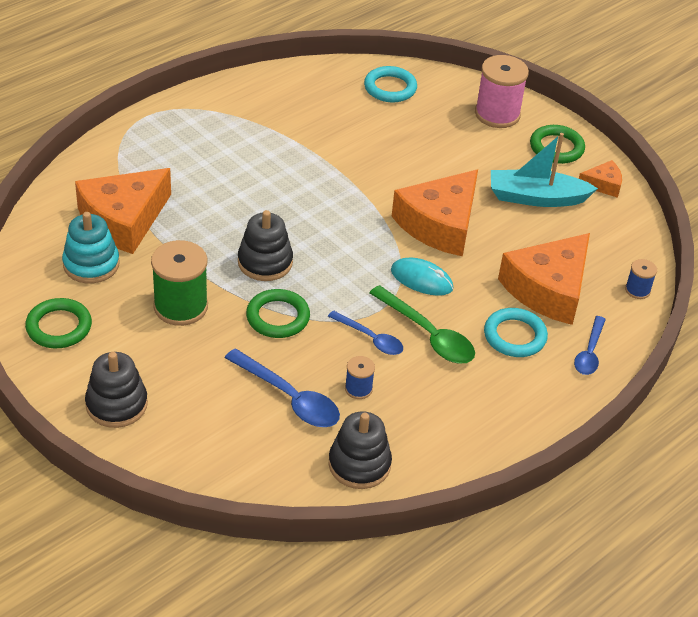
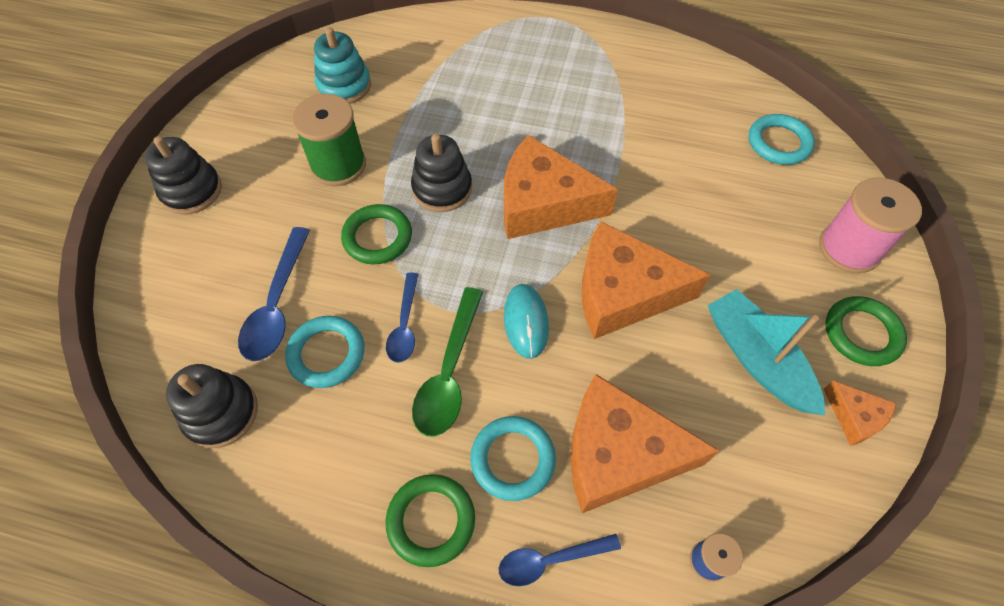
camera: 60 degrees right, 15 degrees up
(59, 327) = (258, 108): green ring -> green ring (431, 520)
(124, 220) = (413, 75): orange cheese -> orange cheese (543, 203)
(358, 389) = (326, 354): blue spool -> turquoise ring

